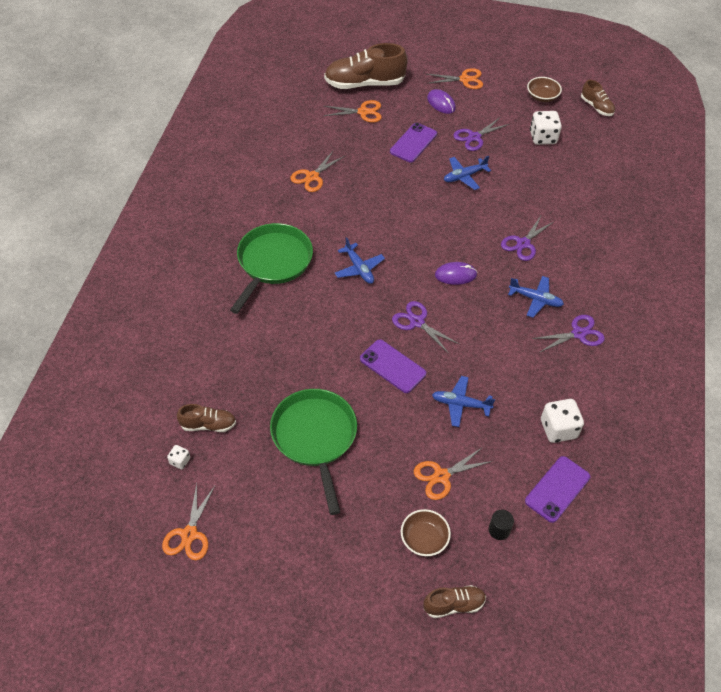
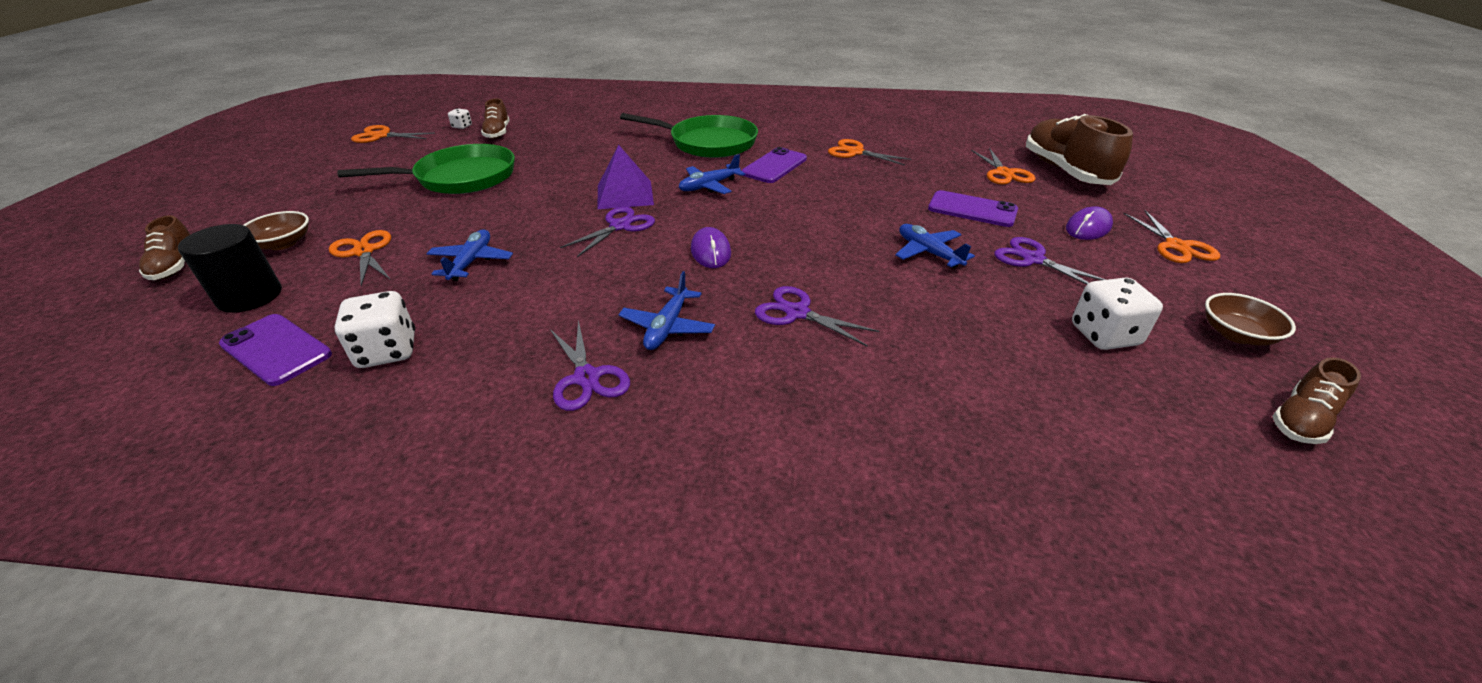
camera: 85 degrees right, 15 degrees down
(366, 320) = (625, 194): none -> purple pyramid
(392, 366) = (548, 213): purple phone -> purple phone (774, 166)
(499, 530) = (250, 296): black cylinder -> black cylinder, size x1.86

